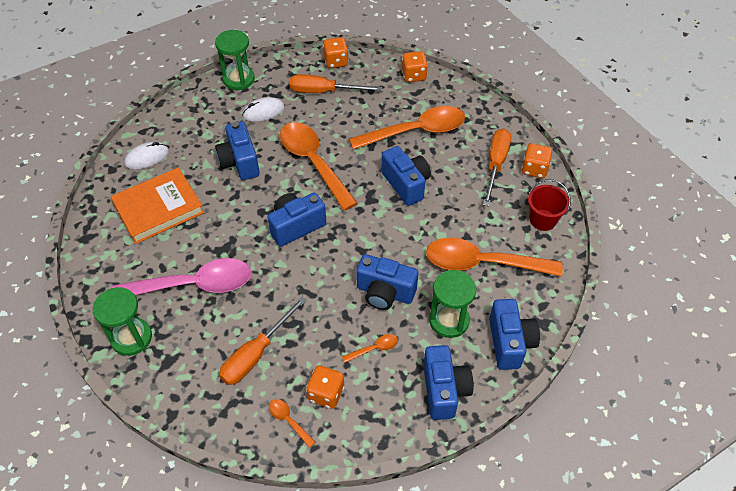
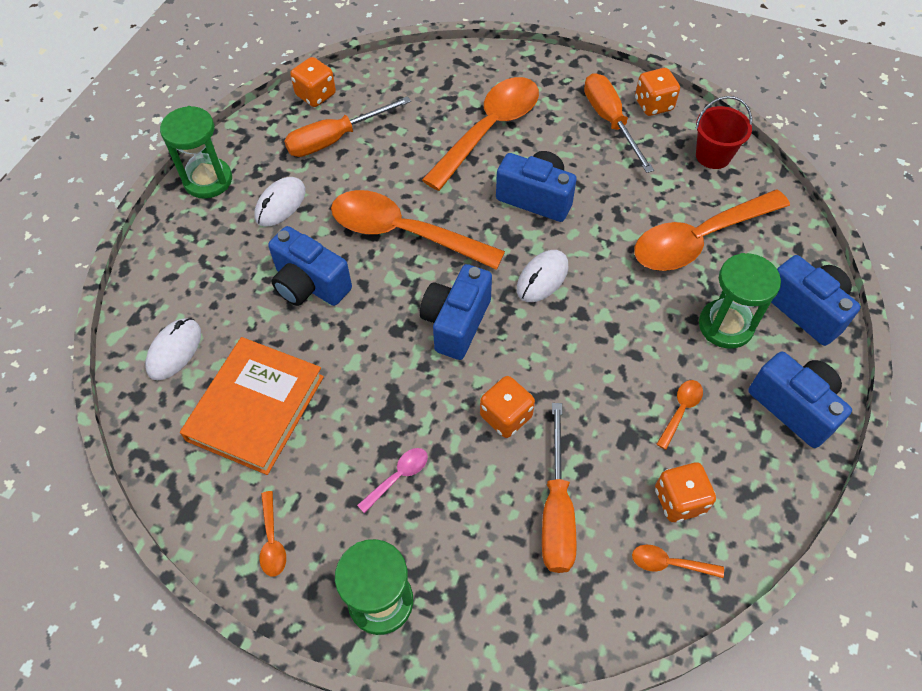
camera: 35 degrees left, 5 degrees up
(109, 276) = (272, 541): none -> orange spoon
(194, 285) = (398, 477): pink spoon -> pink spoon, size x0.40
(366, 230) = (542, 278): none -> white mouse
(385, 293) = (631, 338): blue camera -> none
(414, 75) = (425, 66): orange dice -> orange dice (506, 416)

